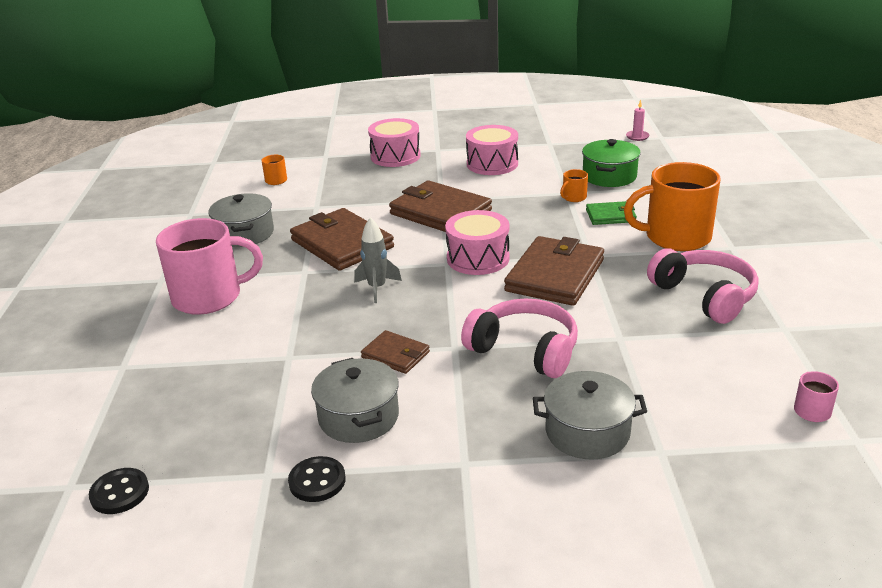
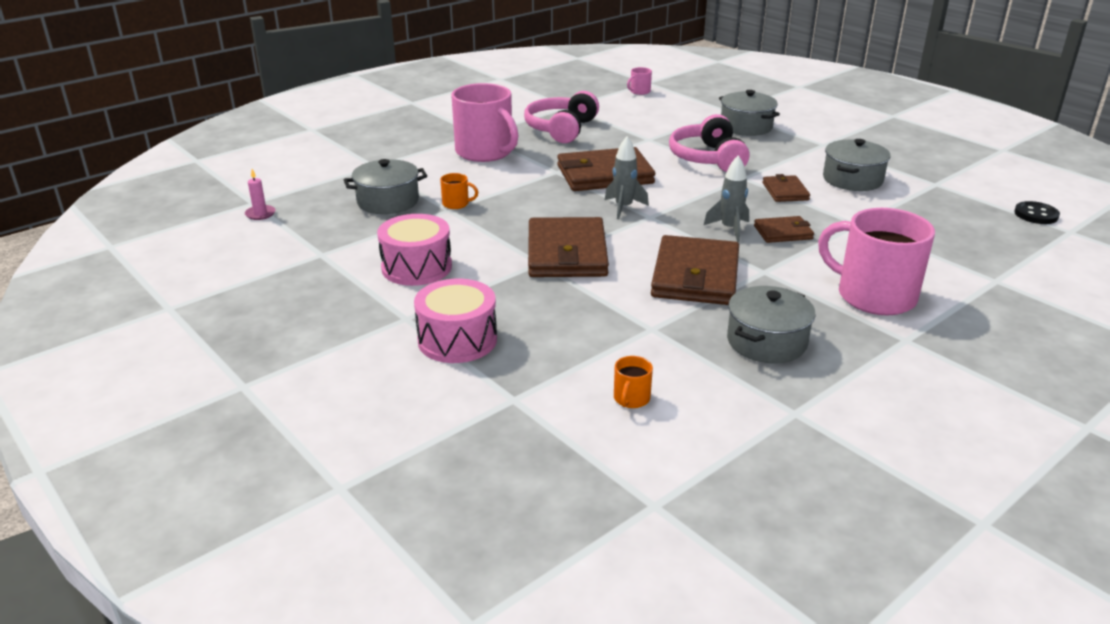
camera: 130 degrees left, 0 degrees up
(317, 481) = (909, 170): black button -> none
(335, 310) = (783, 232): none -> brown wallet
(478, 258) = (623, 208): pink drum -> grey rocket
(609, 176) = (388, 201): green pot -> grey pot
(610, 216) = (476, 181): green wallet -> none
(676, 237) = (485, 152): orange mug -> pink mug

